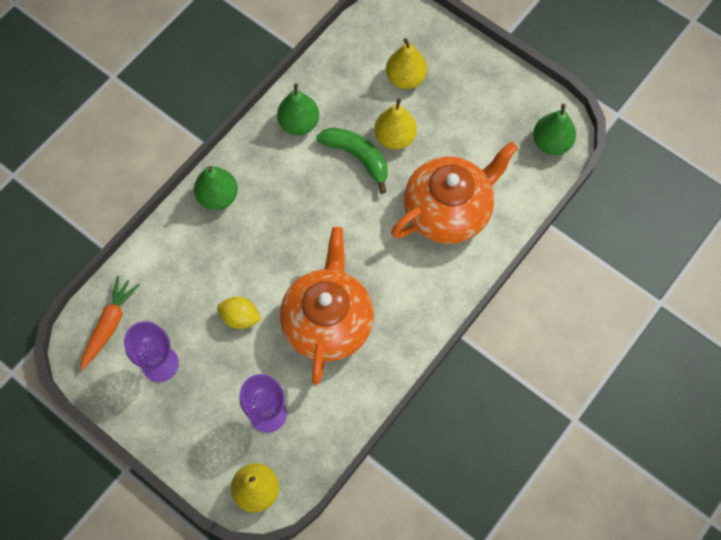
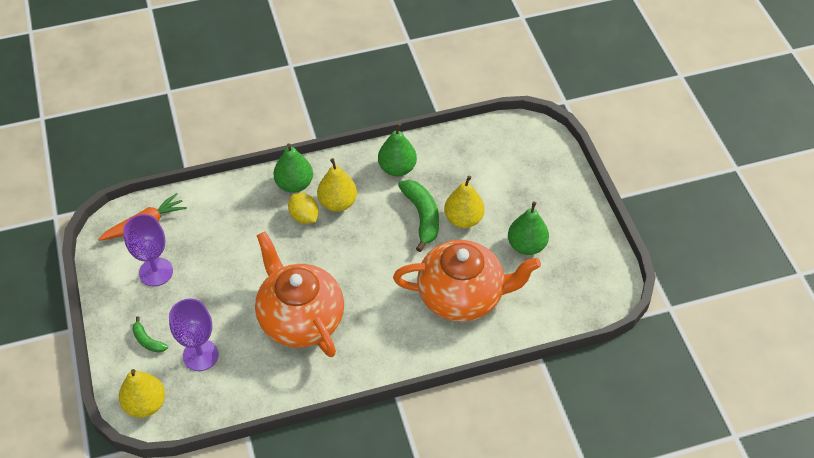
camera: 35 degrees right, 15 degrees down
(209, 432) = (148, 341): none -> green banana
(240, 318) = (239, 276): yellow lemon -> yellow lemon (304, 217)
(328, 322) = (300, 318): orange teapot -> orange teapot turned 75 degrees counterclockwise
(405, 78) = (507, 182): yellow pear -> yellow pear (338, 203)
(551, 143) = (591, 295): green pear -> green pear (526, 245)

